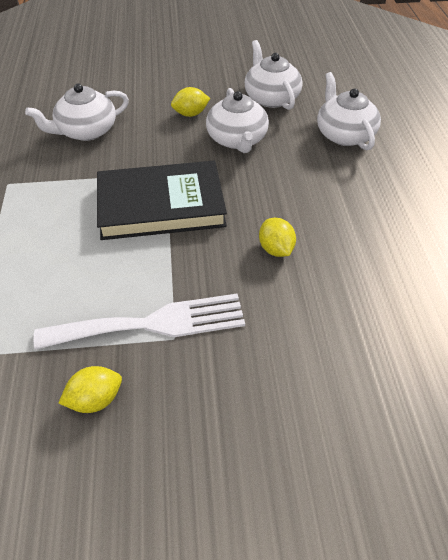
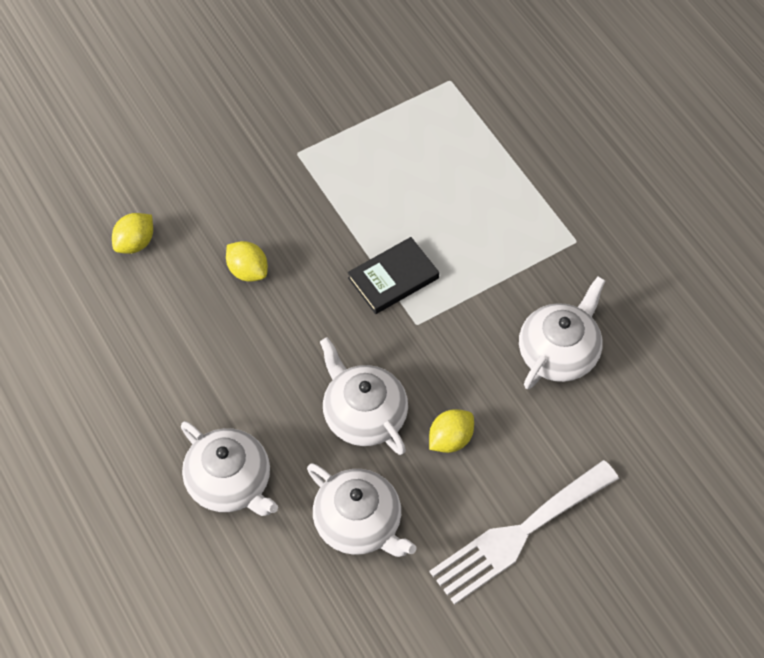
camera: 155 degrees right, 10 degrees up
(95, 399) = (328, 89): yellow lemon -> yellow lemon (135, 243)
(152, 324) = (322, 157): white fork -> white fork (518, 534)
(161, 205) = (393, 278): black book -> black book, size x0.55

